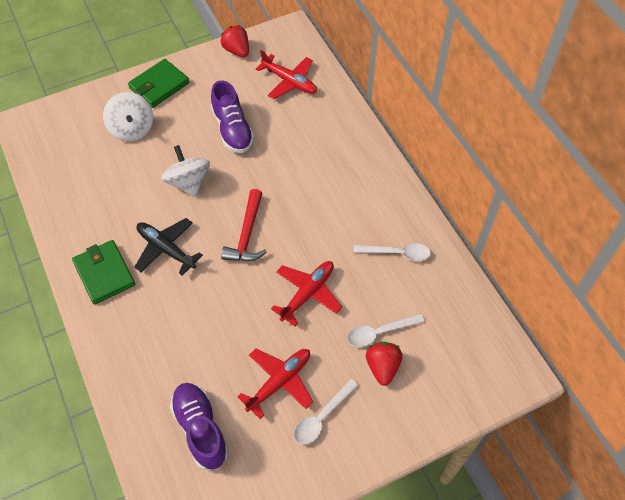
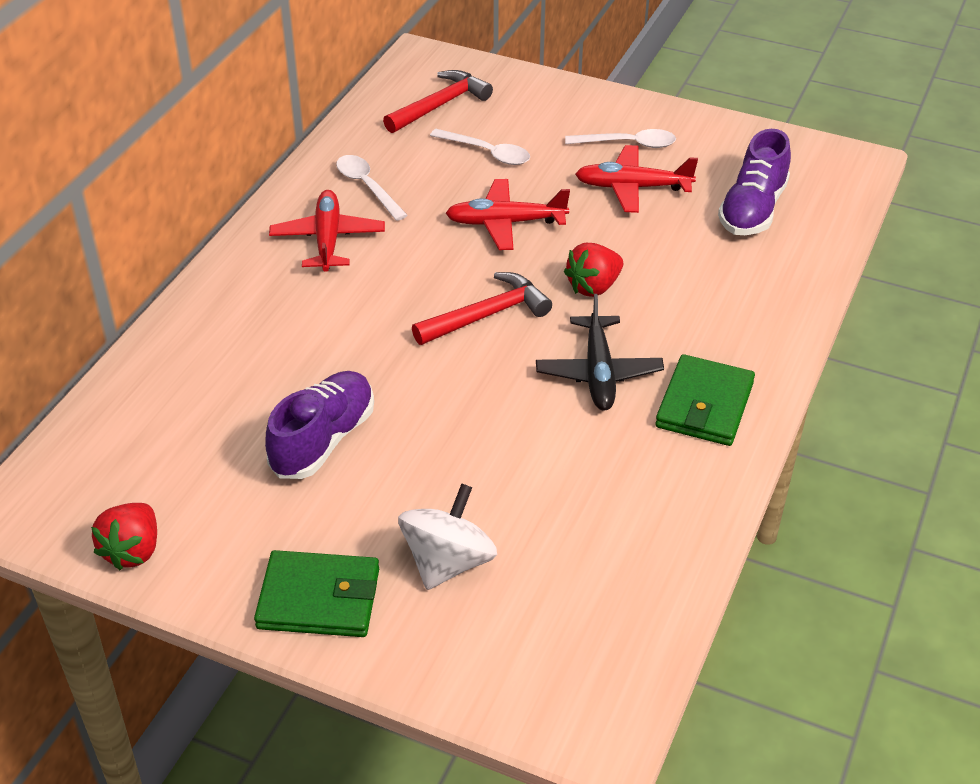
camera: 130 degrees left, 15 degrees down
(188, 182) = (472, 423): white spinning top -> none
(289, 82) = (153, 438): red plane -> red plane (328, 239)
(382, 367) = (523, 134): red strawberry -> red strawberry (593, 287)
(451, 344) = (440, 105): none -> red hammer

